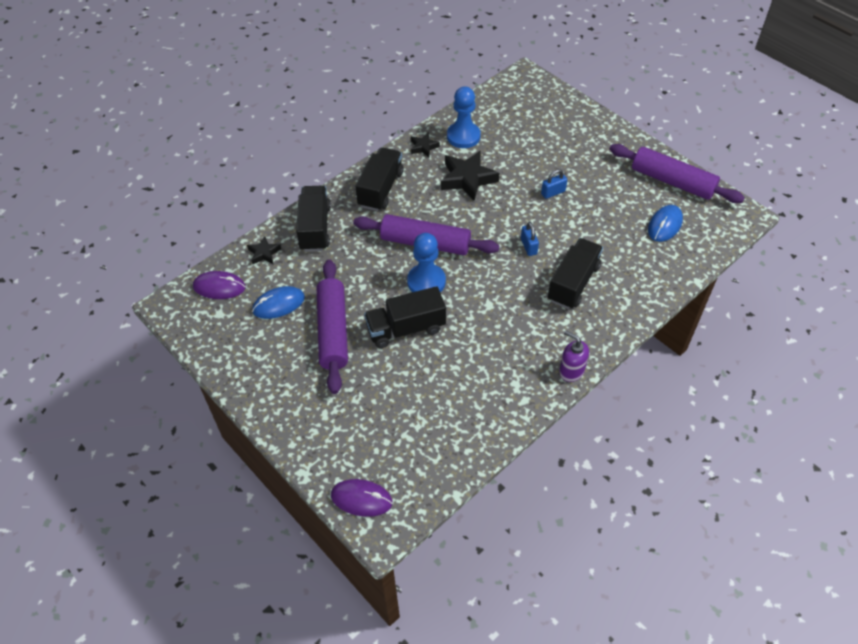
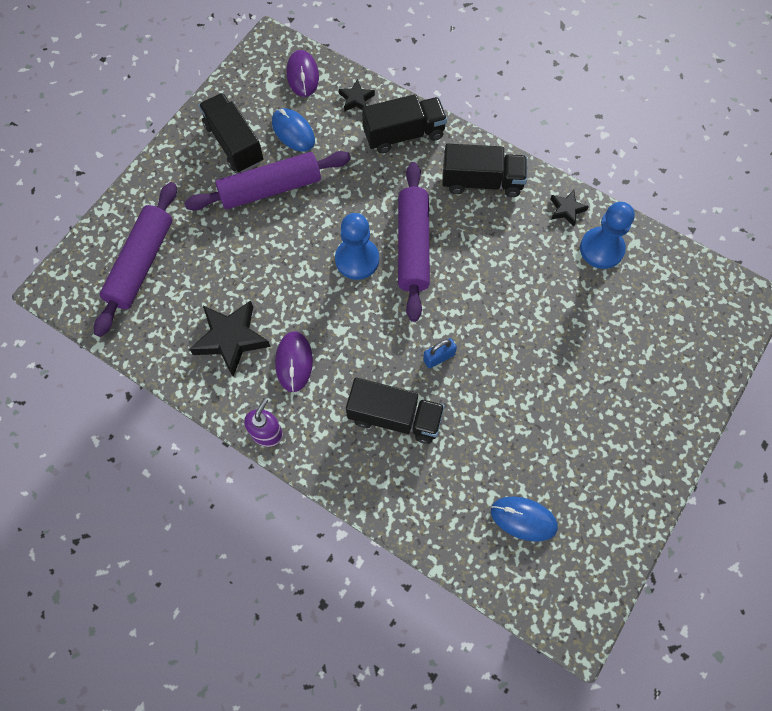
camera: 75 degrees right, 15 degrees up
(361, 499) = (84, 263): purple mouse -> purple mouse (294, 362)
(405, 328) = (288, 254): black truck -> black truck (234, 143)
(467, 179) = (528, 269): black star -> black star (231, 339)
(553, 192) = (537, 371): blue padlock -> none
(672, 181) = (609, 522): purple rolling pin -> purple rolling pin (141, 263)

